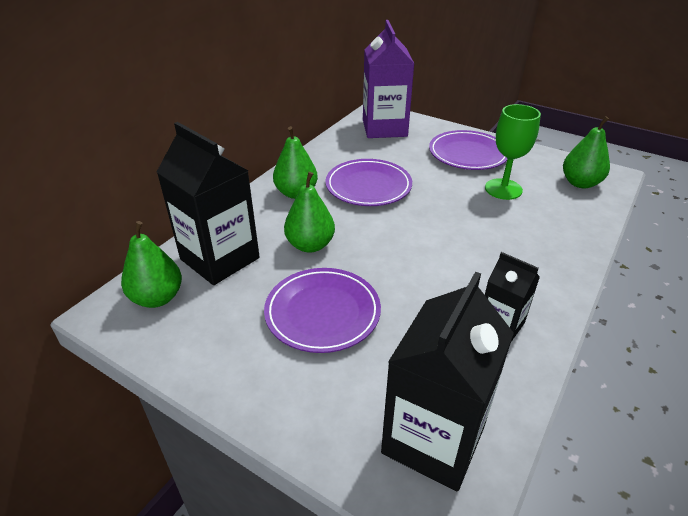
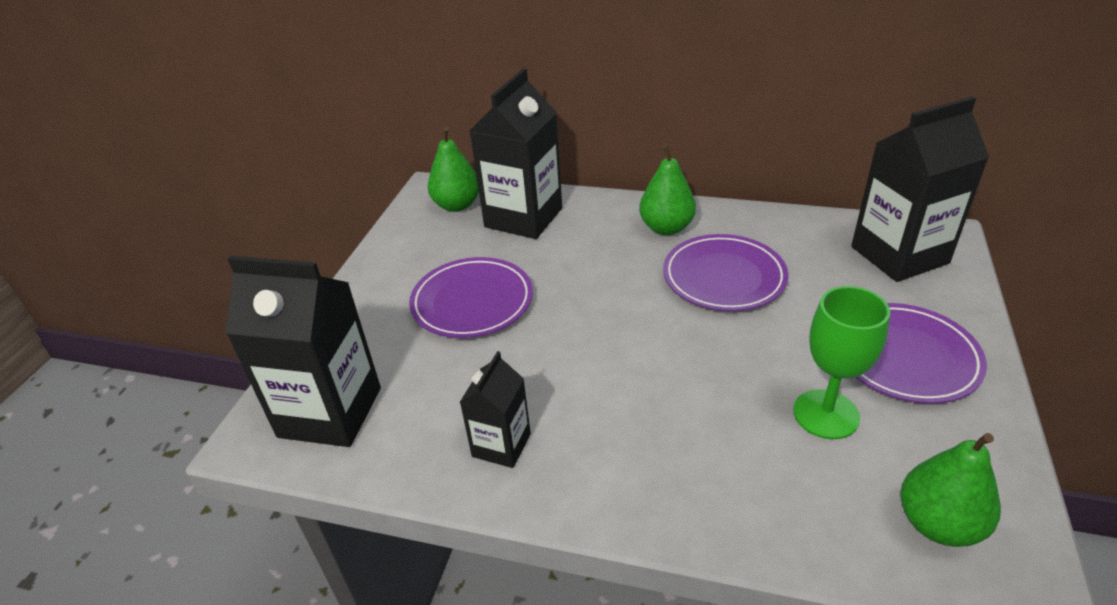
camera: 75 degrees right, 0 degrees up
(310, 245) = (574, 265): green pear -> none
(384, 128) = (899, 255): purple carton -> black carton

